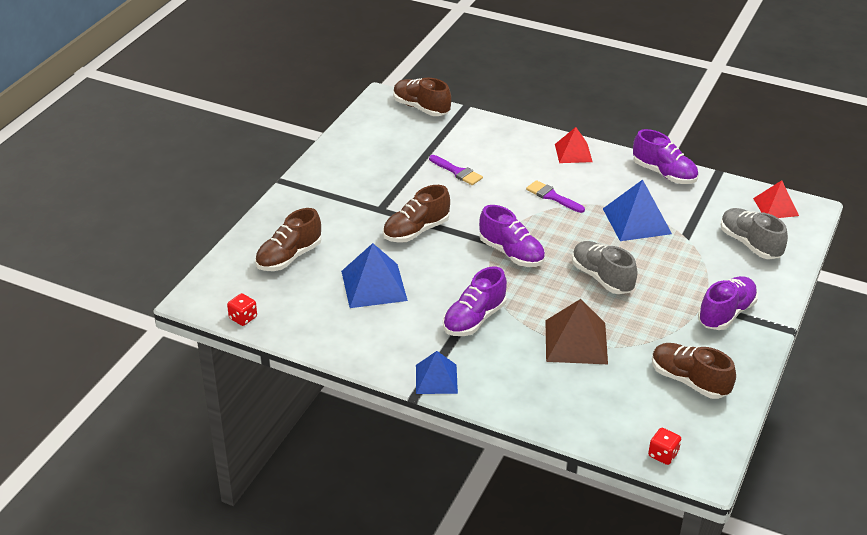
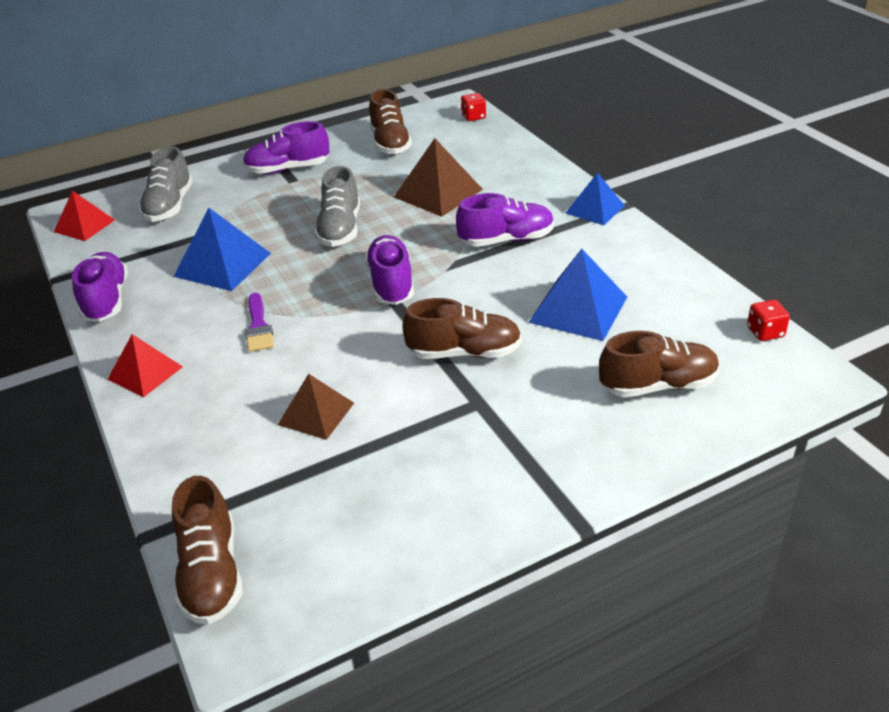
camera: 140 degrees left, 0 degrees up
(457, 172) = (316, 413): purple brush -> brown pyramid

